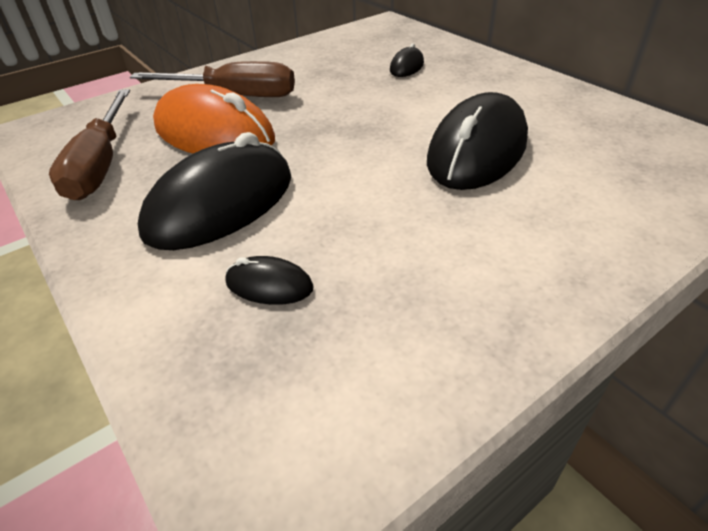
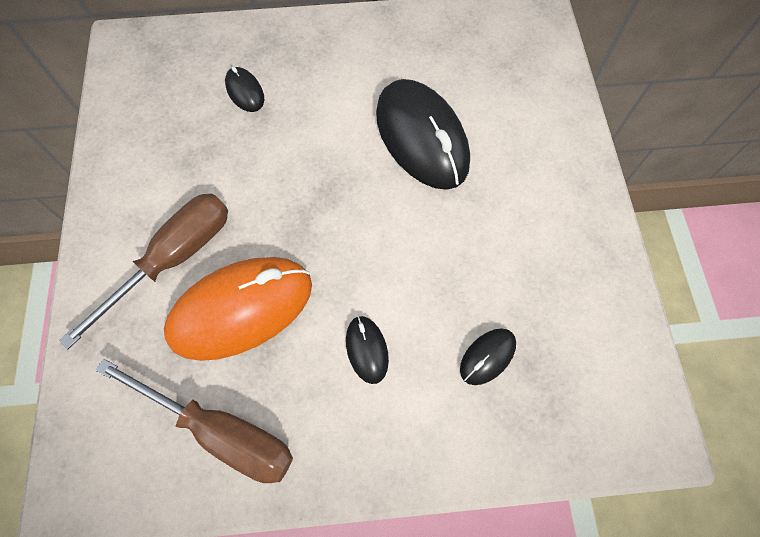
camera: 60 degrees left, 25 degrees up
(221, 204) = (367, 350): black mouse -> black mouse, size x0.45

